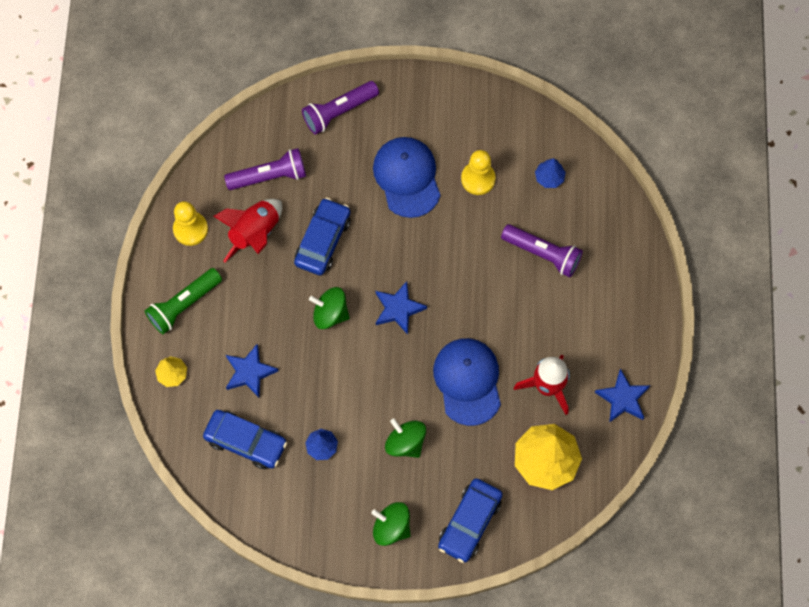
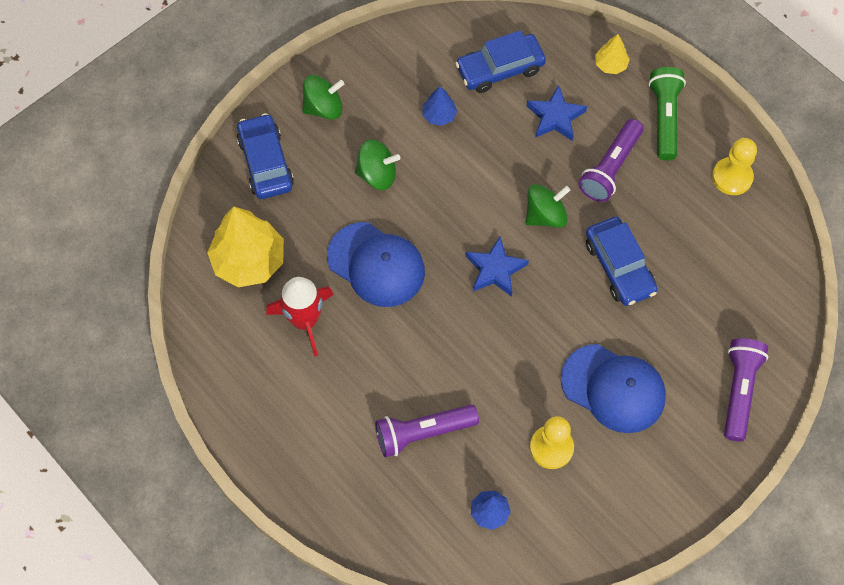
camera: 135 degrees right, 5 degrees down
(255, 233) = (679, 221): red rocket -> none
(269, 176) = (725, 278): purple flashlight -> purple flashlight (610, 168)
(622, 398) = (229, 369): blue star -> none

